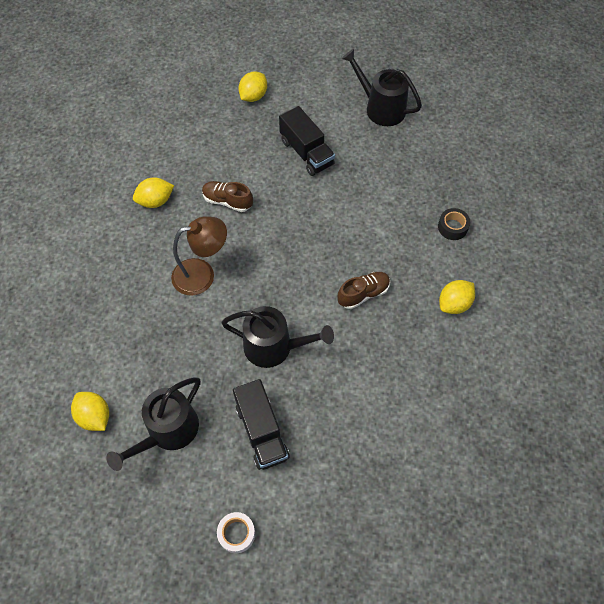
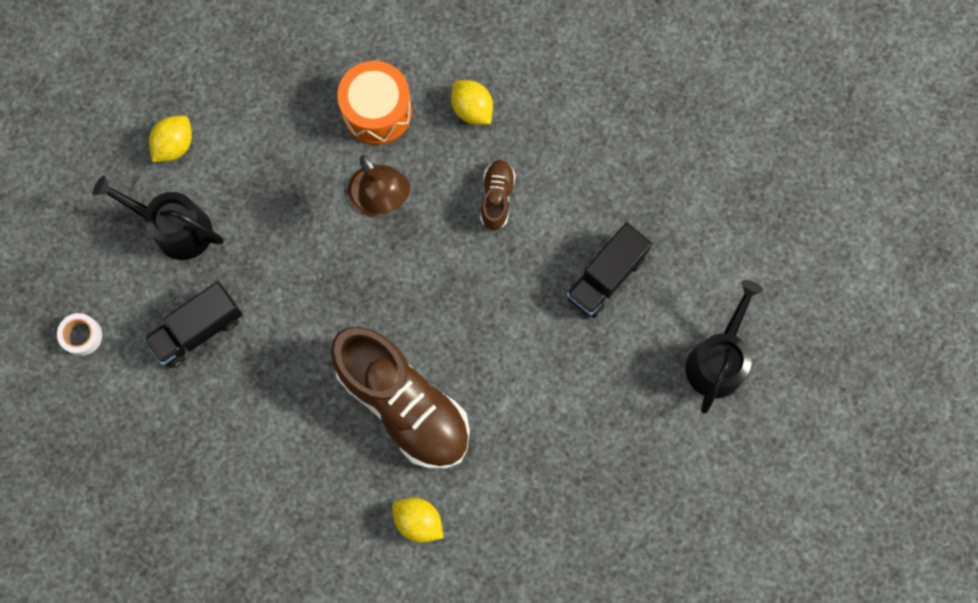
camera: 75 degrees right, 15 degrees up
(131, 261) = (377, 111): none -> orange drum
(253, 96) = (684, 178): yellow lemon -> none
(274, 347) = (305, 314): black watering can -> none
(363, 294) = (404, 403): brown shoe -> brown shoe, size x2.21
(452, 227) = (536, 499): black tape -> none

